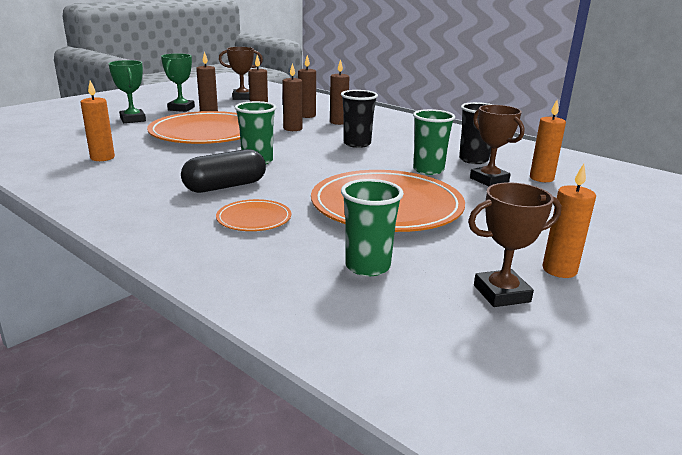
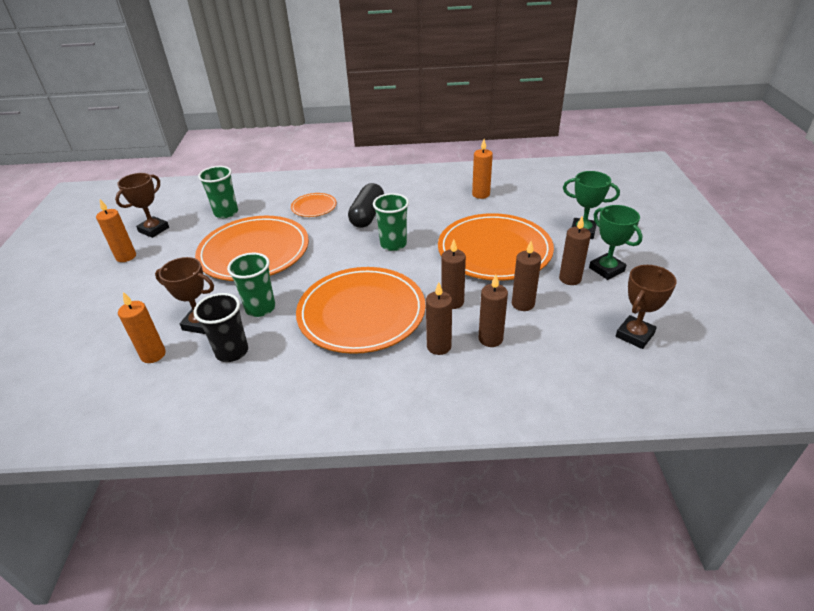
camera: 140 degrees right, 15 degrees up
(357, 144) = (361, 313): black cup -> orange plate

